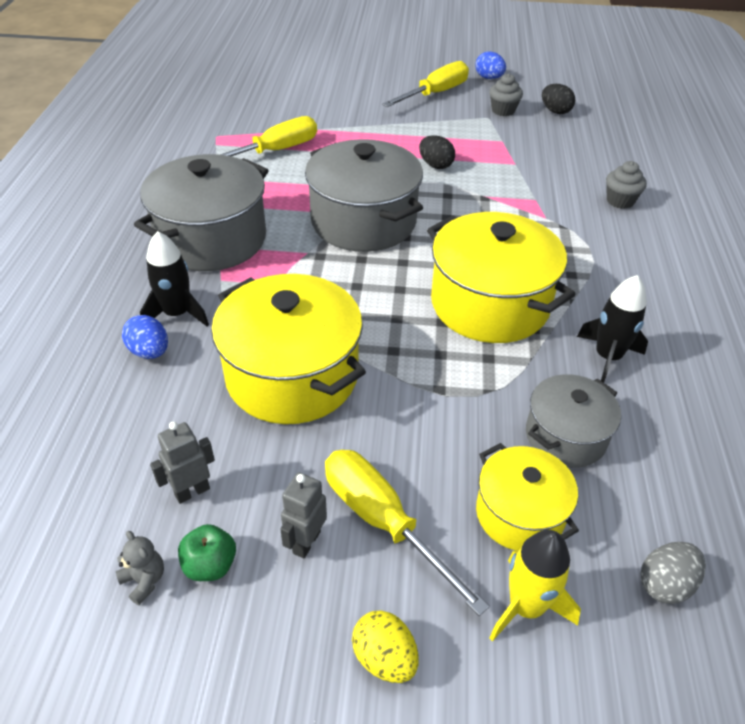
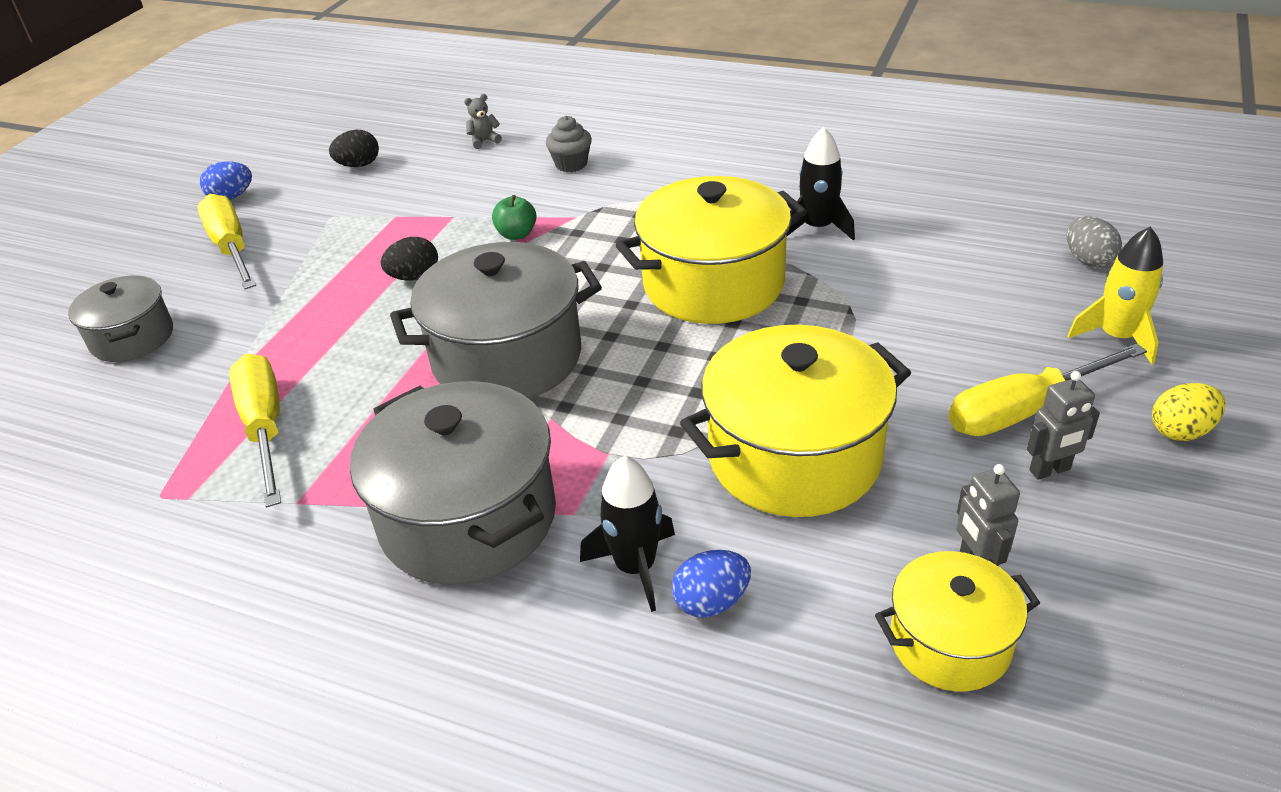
camera: 70 degrees left, 5 degrees down
(144, 580) = (1108, 613): grey teddy bear -> grey teddy bear (484, 141)
(210, 565) = (1084, 552): green apple -> green apple (516, 234)
(306, 542) = (1050, 470): grey robot -> grey robot turned 60 degrees counterclockwise
(503, 110) = (325, 202): grey cupcake -> none
(519, 513) = (1014, 321): yellow pot -> yellow pot (949, 642)
(565, 436) = (920, 275): grey pot -> grey pot (132, 338)

